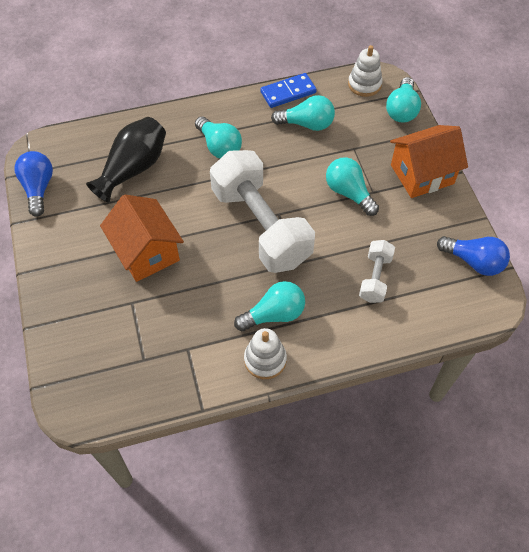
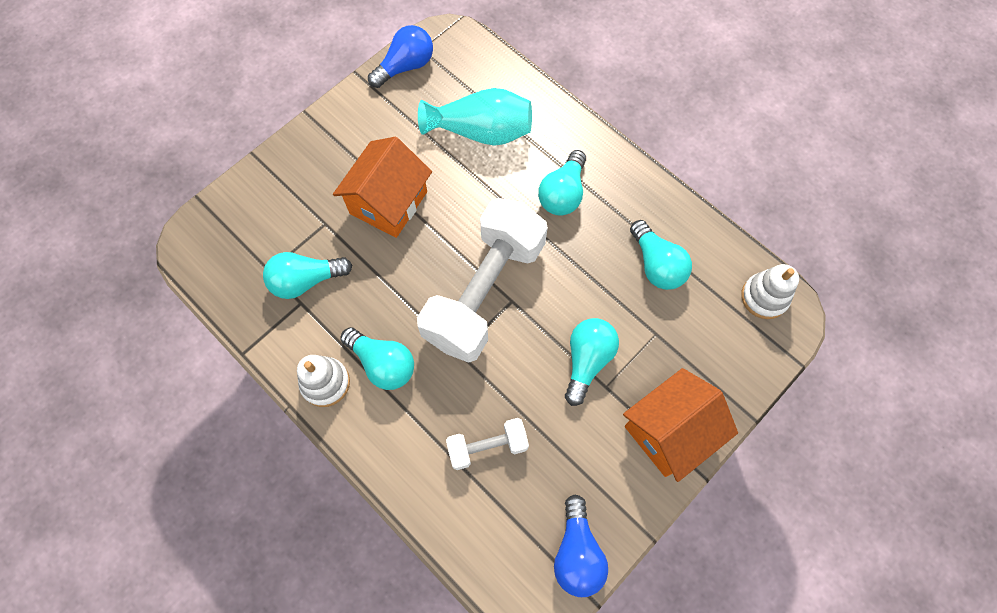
camera: 60 degrees right, 10 degrees up
(133, 168) = (481, 131): black vase -> turquoise vase
(288, 92) = (689, 220): blue domino -> none
(401, 110) = (755, 360): turquoise light bulb -> turquoise light bulb (306, 280)
(422, 174) = (669, 431): orange house -> orange house turned 75 degrees counterclockwise

